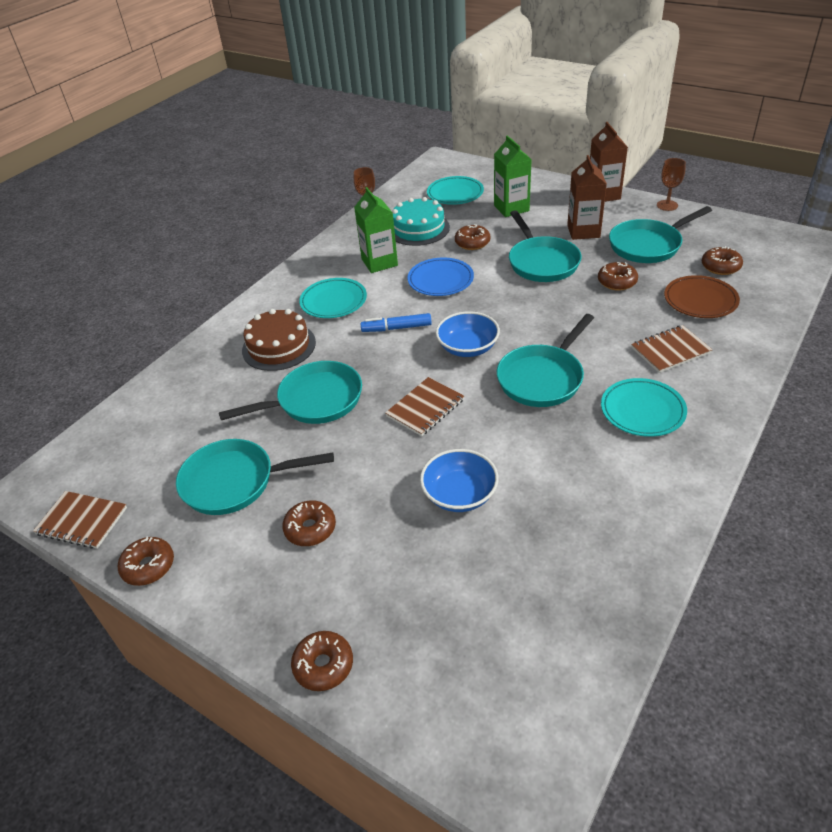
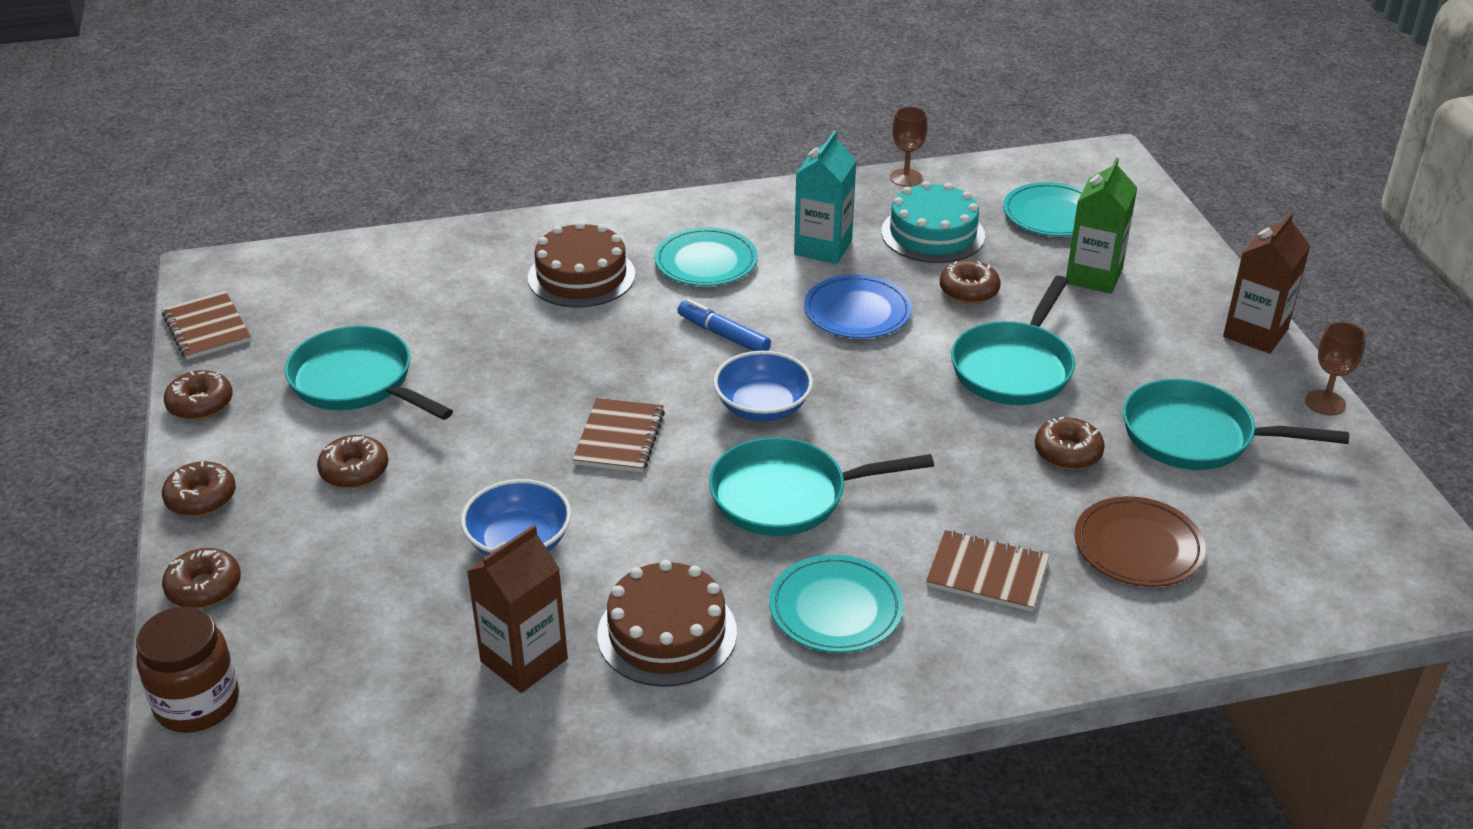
camera: 40 degrees right, 5 degrees down
(315, 400) = (532, 355): turquoise pan -> none
(379, 262) = (823, 248): green carton -> turquoise carton
(425, 408) = (619, 438): brown notebook -> brown notebook turned 75 degrees counterclockwise
(428, 733) = (197, 703): none -> brown jar
(583, 231) = (1138, 363): brown carton -> brown carton (524, 660)
(596, 479) = (667, 633): none -> brown cake
(720, 267) = (1248, 527): brown donut -> brown donut (201, 498)

